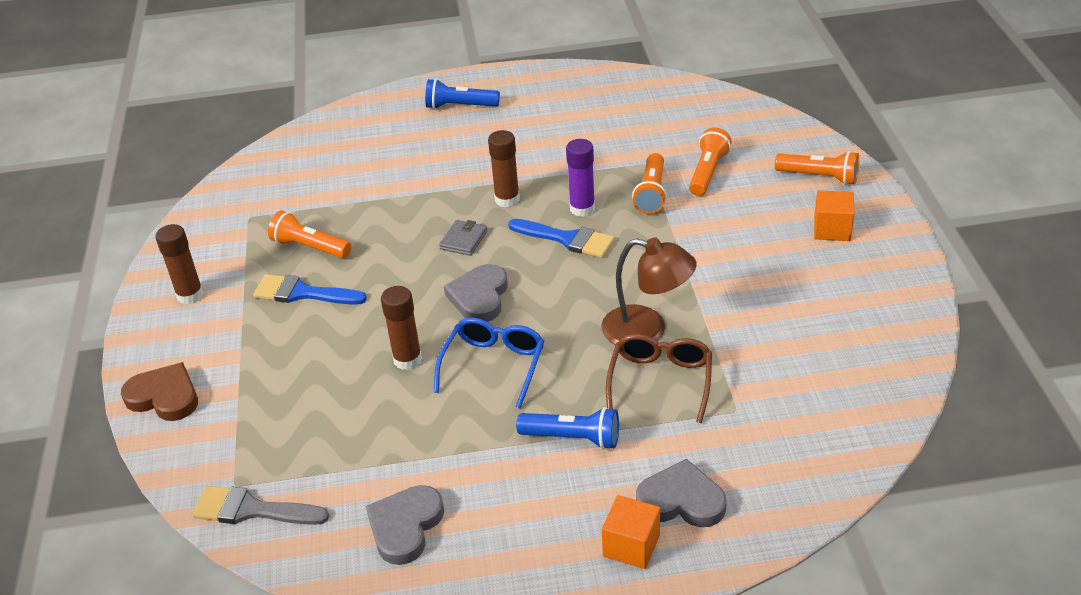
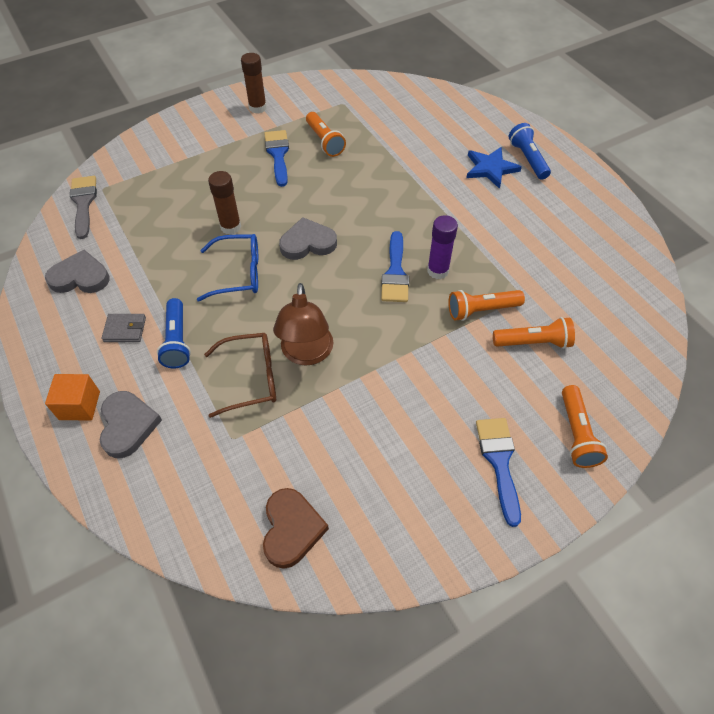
camera: 65 degrees right, 15 degrees up
(164, 397) = (167, 132): brown heart -> brown heart (291, 529)
(310, 247) = (324, 141): orange flashlight -> orange flashlight turned 150 degrees clockwise
(456, 134) = (490, 168): none -> blue star
(463, 240) = (367, 214): grey wallet -> grey wallet (125, 329)
(507, 199) = (426, 223): brown glue stick -> none
(832, 229) = (499, 462): orange cube -> blue brush

